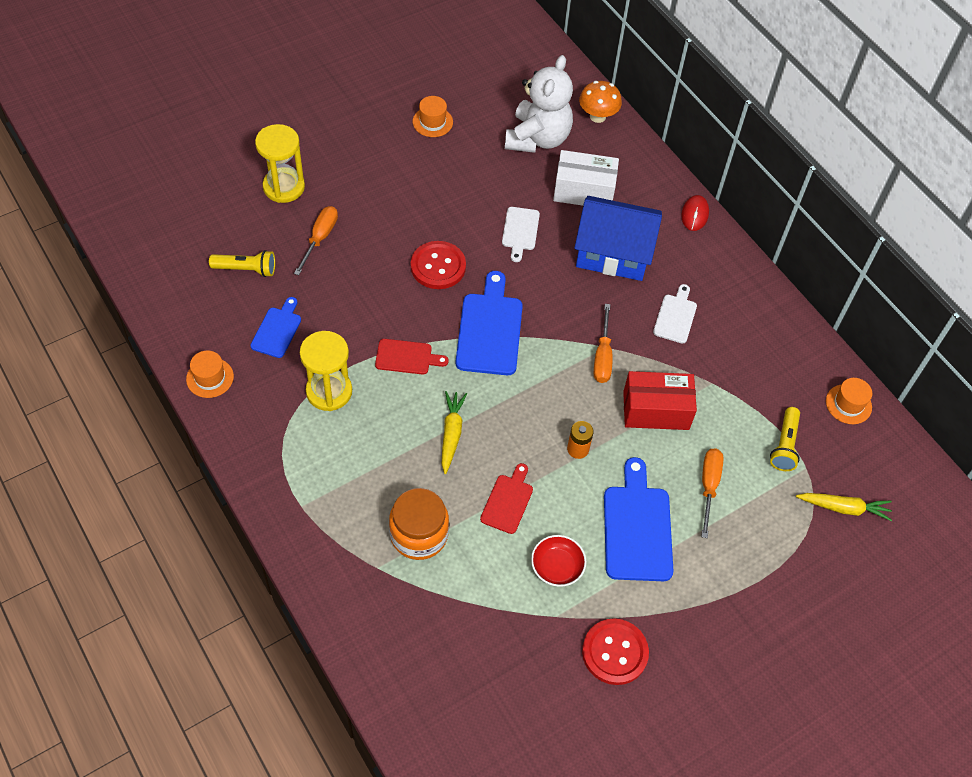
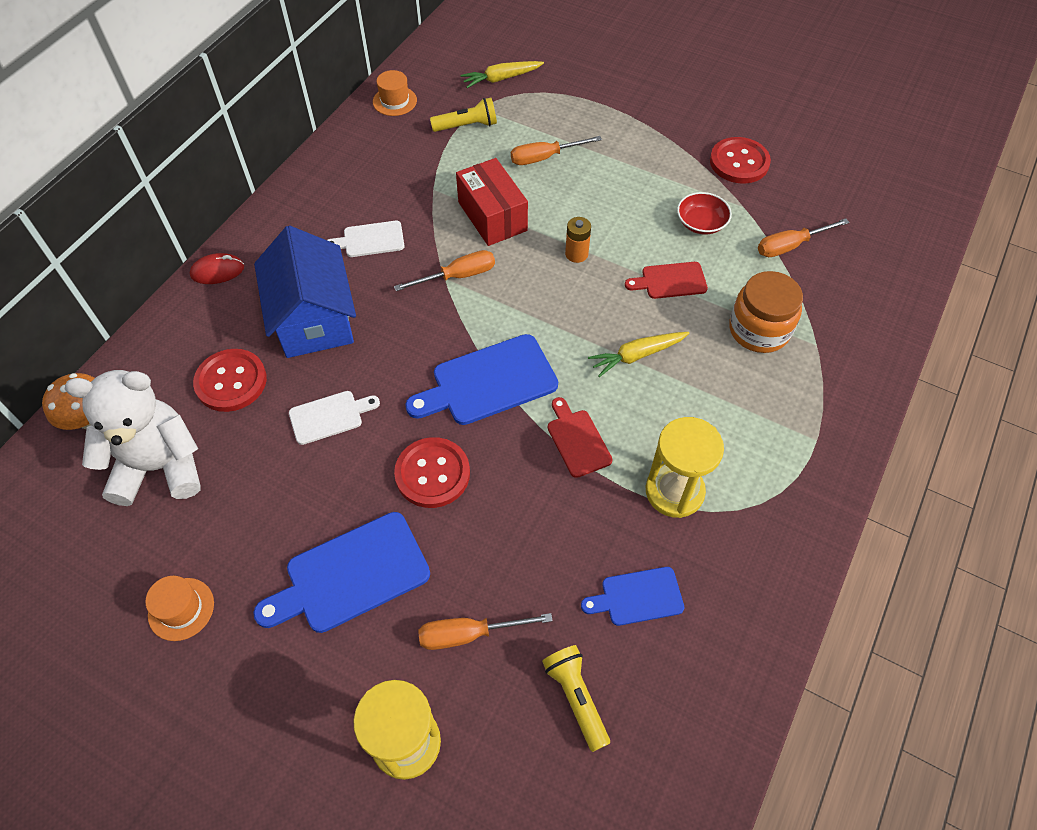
camera: 115 degrees left, 0 degrees up
(210, 378) = (755, 631): orange hat -> none
(487, 623) = (790, 246): none -> orange screwdriver
(584, 191) = (231, 382): white box -> red button
(637, 528) = (621, 187): blue cutting board -> blue cutting board (351, 575)
(843, 508) = (501, 79): yellow carrot -> yellow carrot turned 90 degrees counterclockwise

